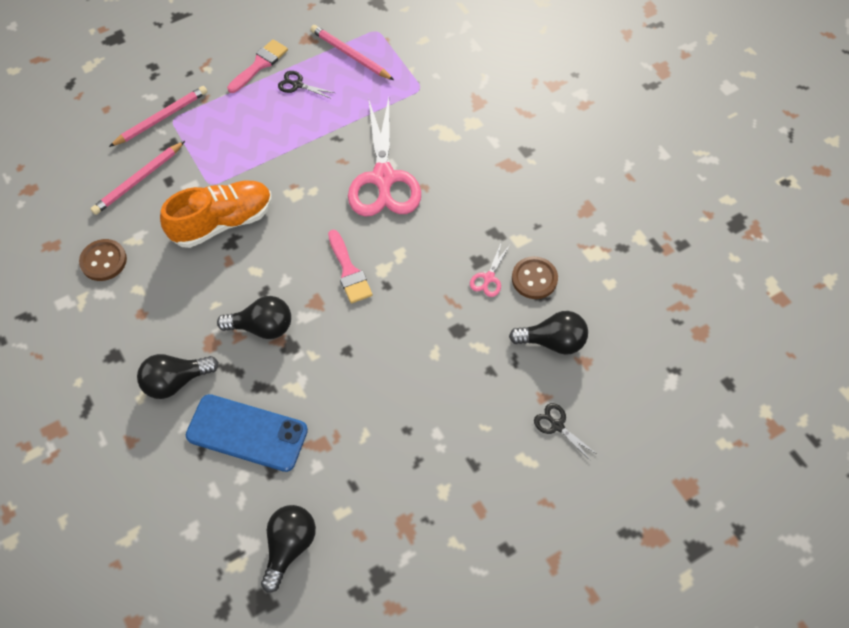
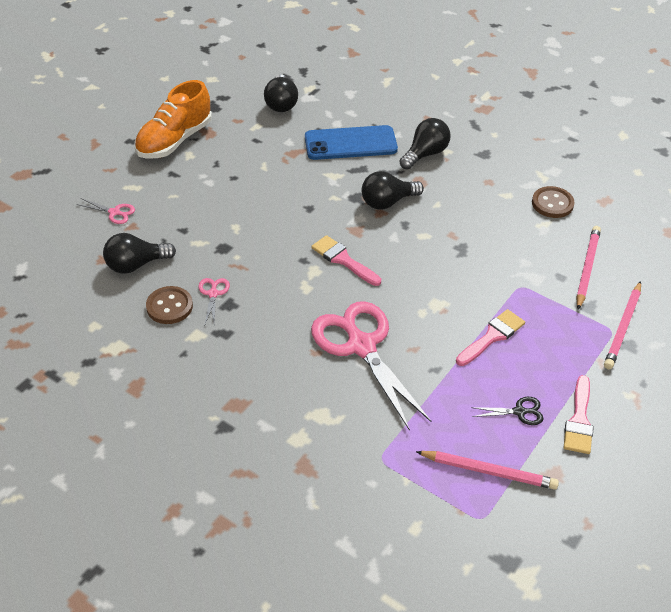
camera: 155 degrees right, 15 degrees down
(222, 222) = (482, 260): orange shoe -> orange shoe (174, 140)
(271, 148) = (492, 337): none -> pink brush
(557, 425) = (114, 212): black scissors -> pink scissors

